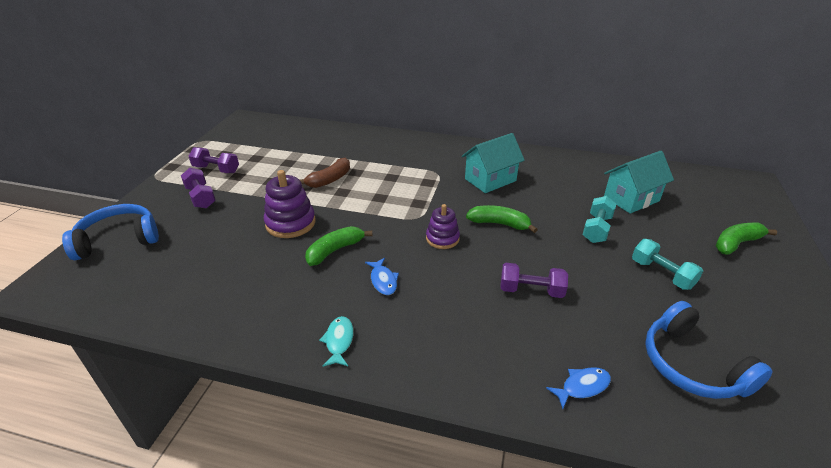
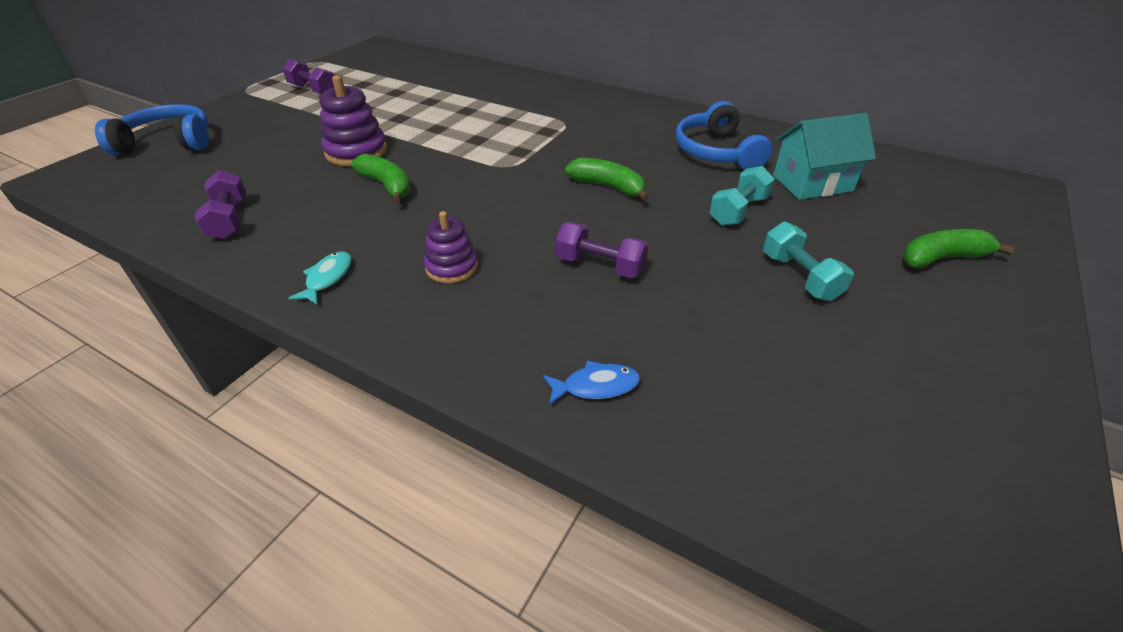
camera: 15 degrees right, 5 degrees up
(201, 197) = (278, 114): purple dumbbell -> purple dumbbell (229, 219)
(329, 180) = (430, 114): brown banana -> none
(335, 250) = (387, 186): green banana -> green banana turned 75 degrees clockwise
(383, 280) = (421, 225): blue fish -> none
(442, 238) = (524, 192): purple stacking toy -> purple stacking toy (451, 267)
(490, 180) = (628, 138): turquoise house -> none
(692, 365) = (773, 392): blue headphones -> blue headphones (716, 152)

